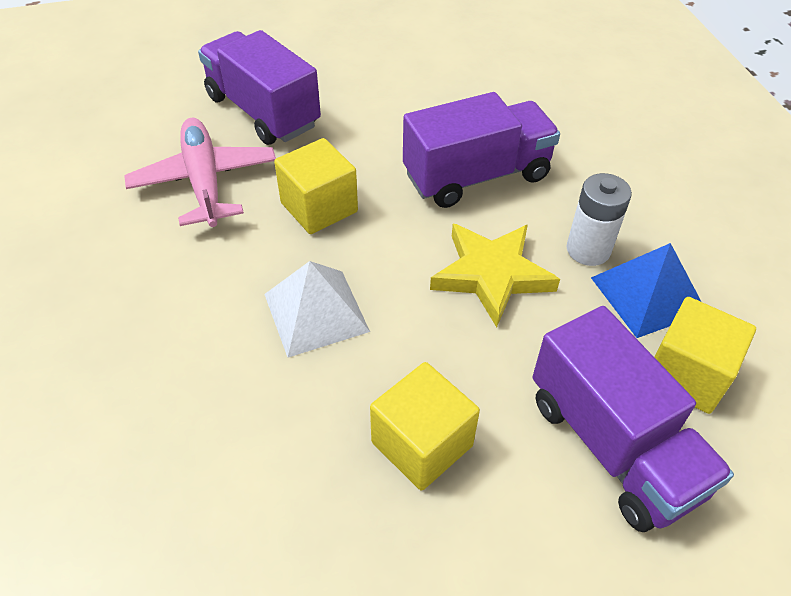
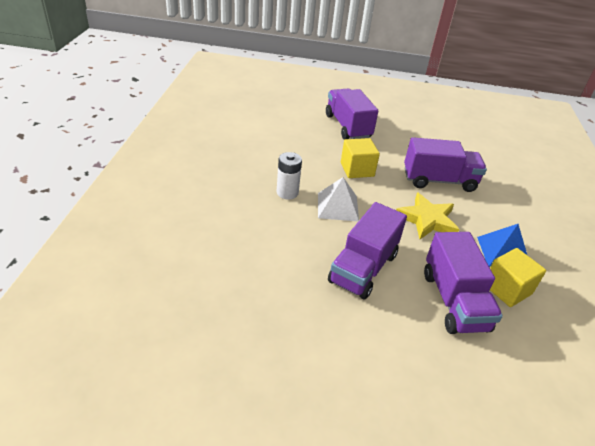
camera: 20 degrees right, 10 degrees down
(204, 181) = (310, 144): pink plane -> none
(422, 444) = (363, 268): yellow cube -> purple truck
(588, 250) = (481, 226): white battery -> white battery (287, 192)

